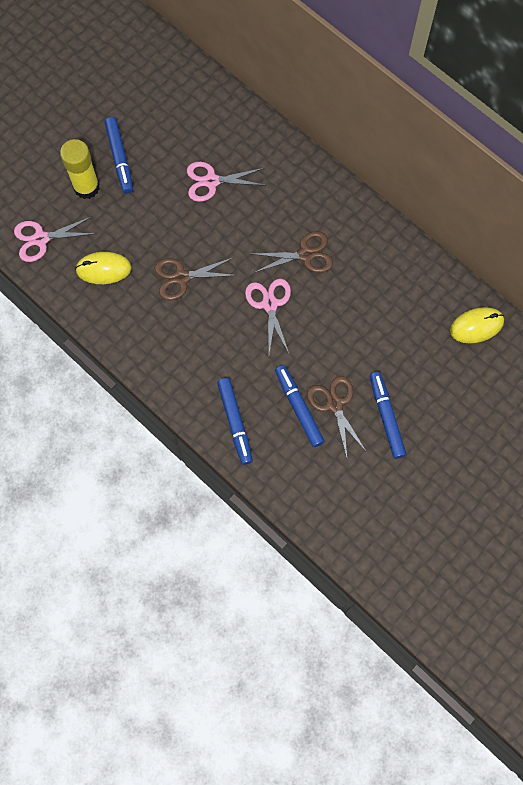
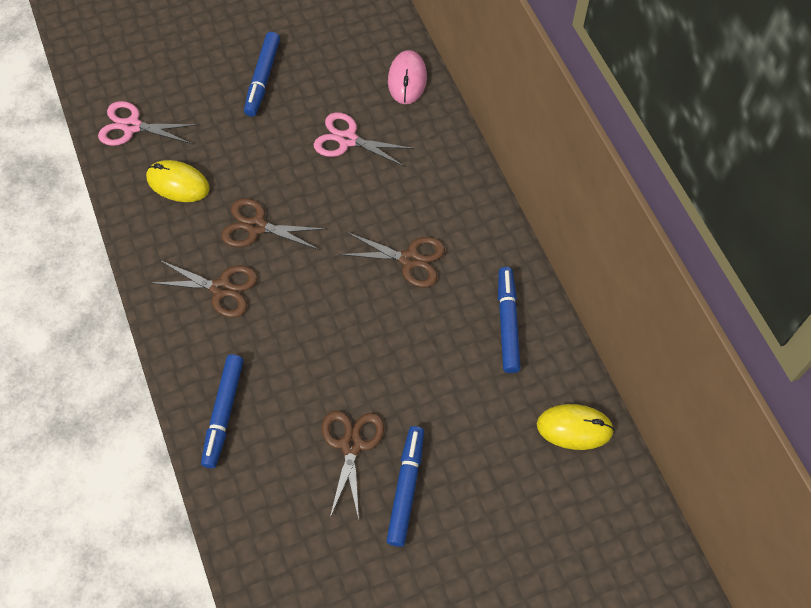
camera: 25 degrees right, 10 degrees down
(86, 187) = (210, 94): yellow glue stick -> none
(182, 335) = (221, 289): none -> brown scissors
(230, 114) = (407, 79): none -> pink mouse
(270, 304) = (339, 297): pink scissors -> none
(299, 407) = (307, 429): blue marker -> blue marker (507, 323)

